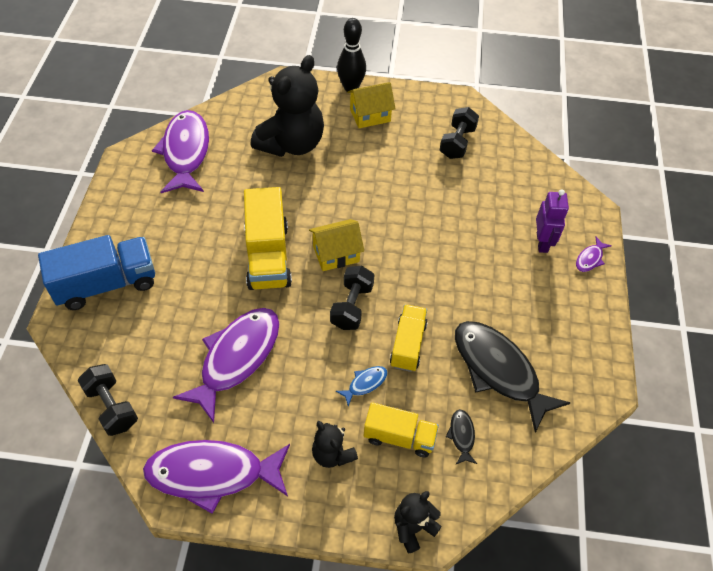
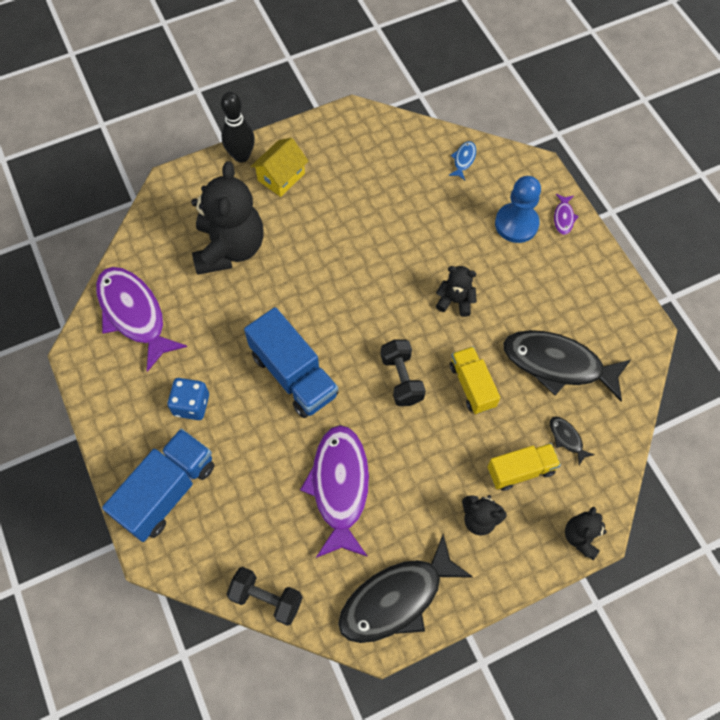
camera: 30 degrees left, 10 degrees up
(174, 234) = (191, 405): none -> blue dice
(212, 474) = (397, 598): purple fish -> black fish
(268, 256) = (294, 375): yellow truck -> blue truck
(336, 254) = (352, 337): yellow house -> none
(365, 384) = (462, 442): blue fish -> blue fish (463, 160)
(443, 272) = (455, 301): none -> black teddy bear
(457, 143) = (380, 163): black dumbbell -> none
(542, 242) = (516, 224): purple robot -> blue pawn

